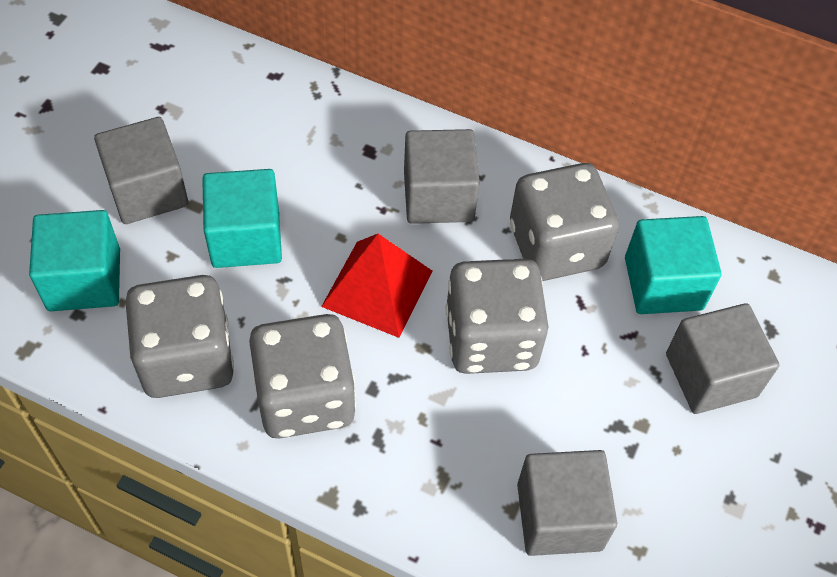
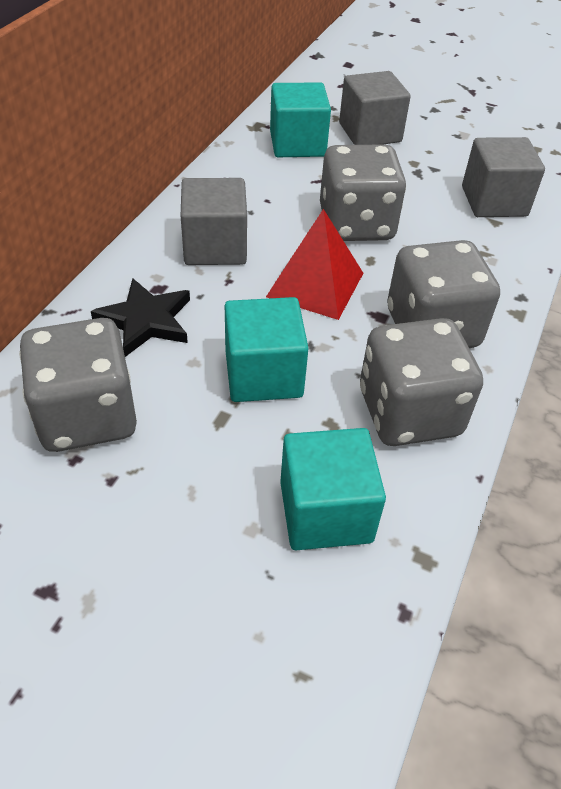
camera: 90 degrees left, 10 degrees down
(148, 191) = (200, 462): grey cube -> none
(322, 143) = (145, 320): none -> black star
(556, 246) = (266, 188): grey dice -> grey dice (87, 416)

